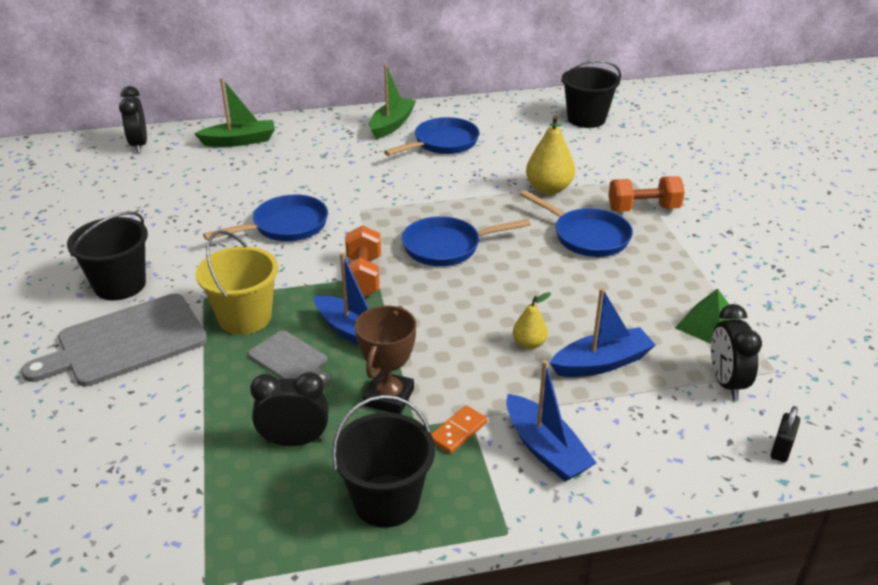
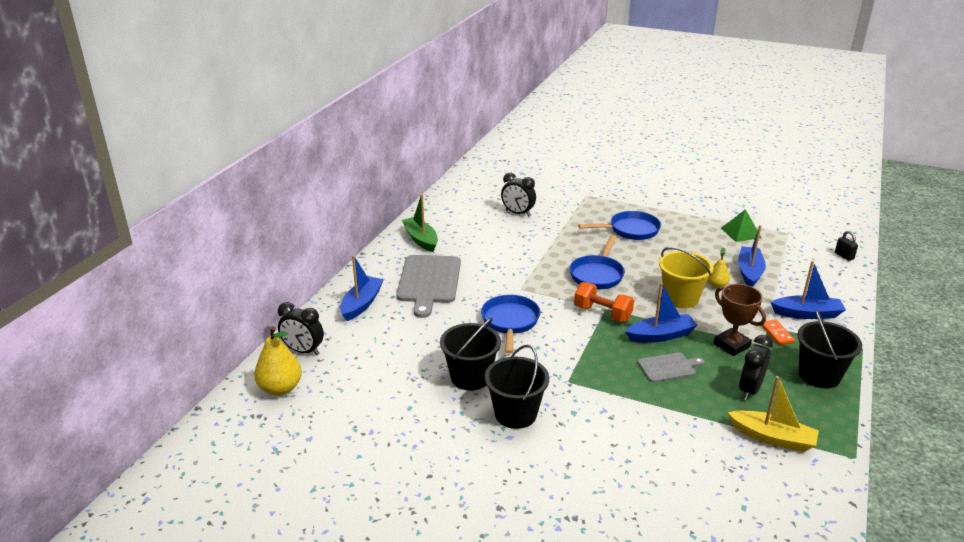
camera: 55 degrees left, 5 degrees down
(126, 342) = (593, 429): grey cutting board -> grey cutting board (429, 282)
(200, 489) = (773, 438): none -> yellow boat
(240, 141) = (362, 304): green boat -> blue boat
(245, 317) = (608, 371): yellow bucket -> yellow bucket (680, 298)
(442, 143) = (470, 232): blue pan -> none
(548, 189) = (568, 221): yellow pear -> yellow pear (280, 388)
(586, 119) = (501, 179): black bucket -> black bucket (470, 377)
(643, 209) = (620, 204): orange dumbbell -> none
(726, 382) = (788, 248): black clock -> black clock (518, 213)

